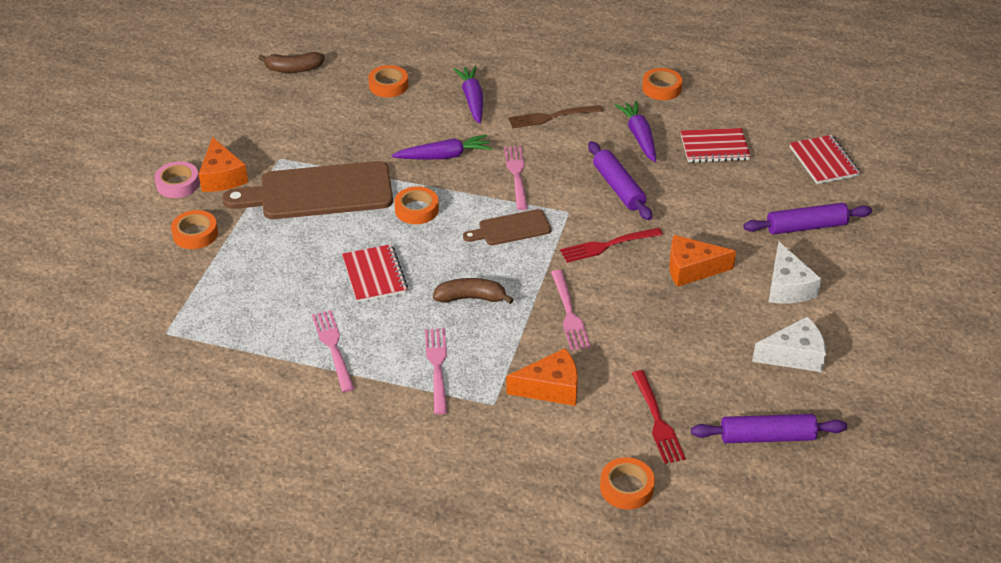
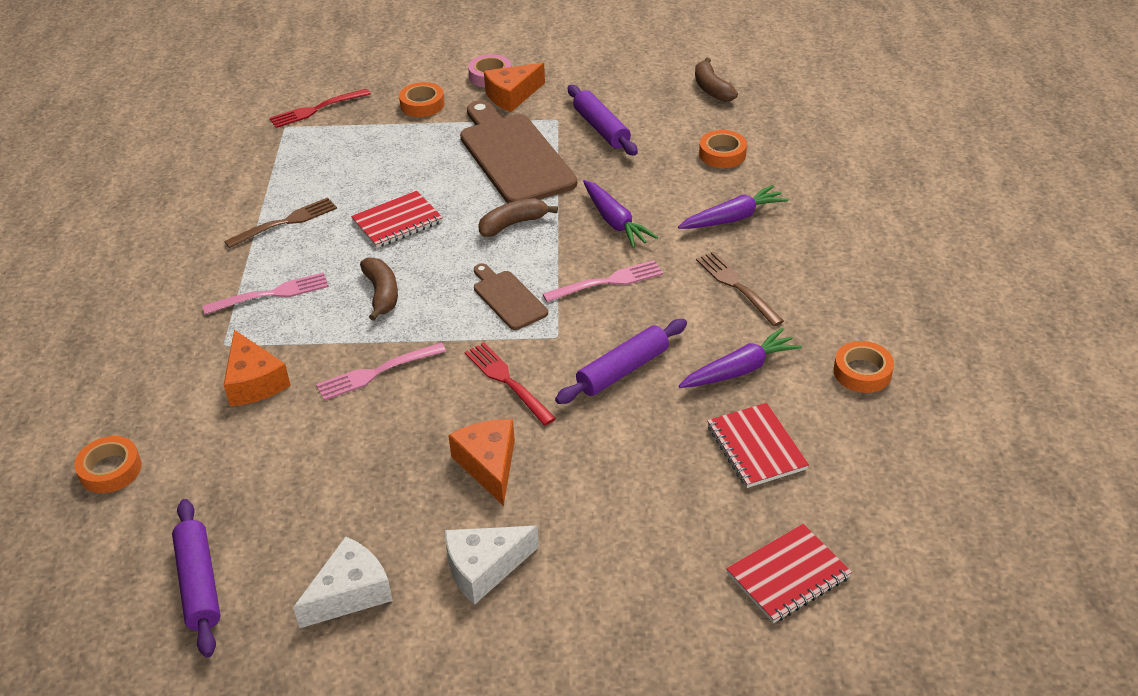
camera: 75 degrees right, 0 degrees up
(333, 348) = (285, 222): pink fork -> brown fork
(416, 210) = (513, 224): orange tape -> brown banana
(657, 420) = (215, 477): red fork -> red fork (316, 109)
(794, 355) = (350, 593): white cheese -> white cheese turned 105 degrees counterclockwise
(806, 227) = (622, 573): purple rolling pin -> purple rolling pin (601, 128)

